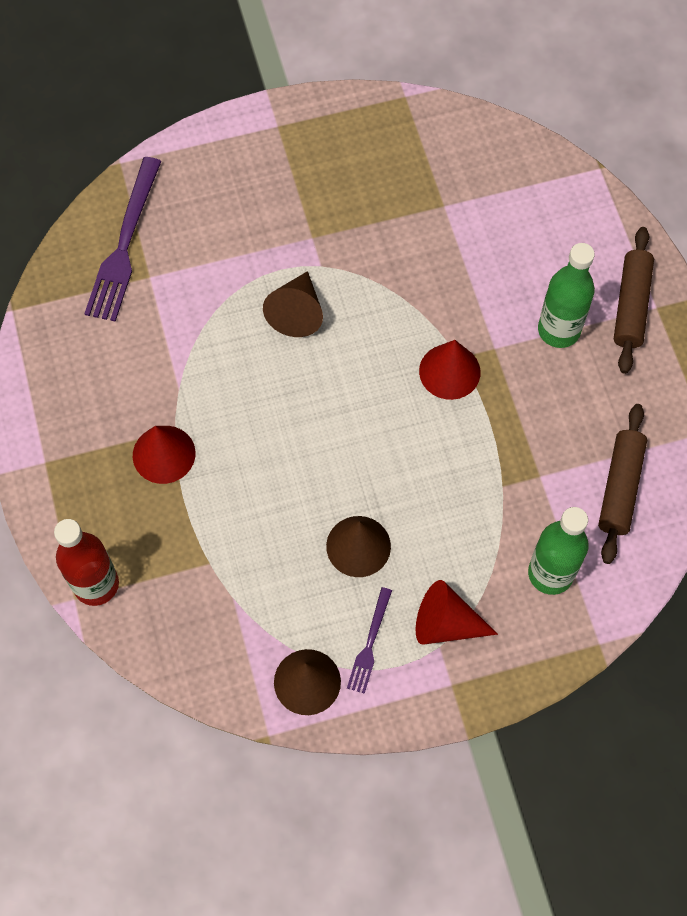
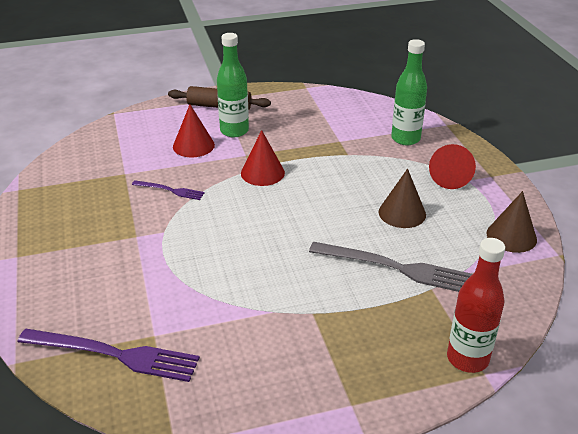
camera: 90 degrees left, 30 degrees down
(164, 454) = (337, 318): red cone -> red cone (193, 145)
(247, 525) = (395, 268): none -> grey fork
(297, 312) = (205, 243): brown cone -> none
(369, 644) = (474, 208): purple fork -> purple fork (170, 190)
(620, 487) = (344, 114): brown rolling pin -> none

